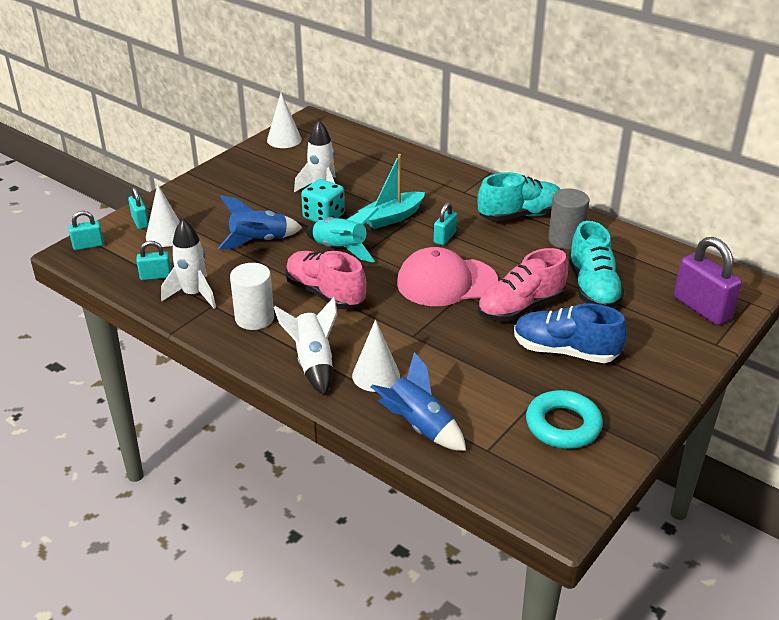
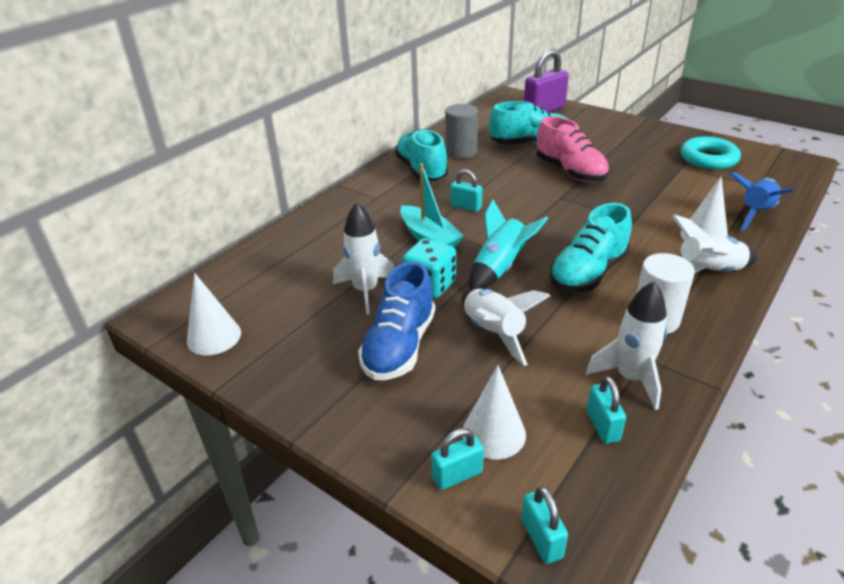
camera: 90 degrees left, 0 degrees up
(259, 241) = (493, 333): blue rocket -> white rocket
(325, 293) = (588, 273): pink shoe -> turquoise shoe
(446, 282) = (543, 205): pink cap -> none
(565, 351) = (620, 156): blue shoe -> blue shoe (399, 346)

